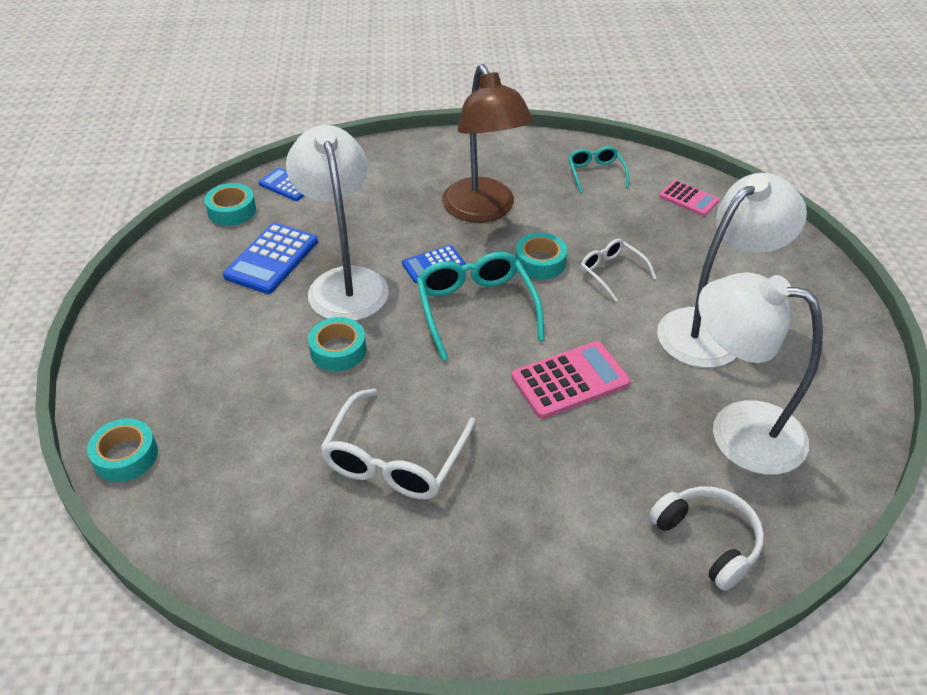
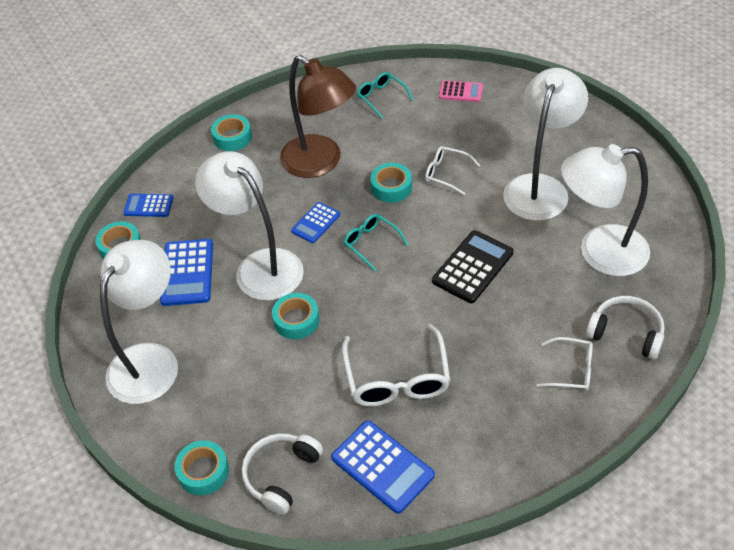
camera: 25 degrees left, 5 degrees up
(170, 324) = (151, 360): none -> white lamp
(195, 500) = (281, 475): none -> white headphones
(305, 547) = (382, 466): none -> blue calculator
(415, 155) = (232, 137): none -> turquoise tape
(475, 308) = (371, 243): turquoise glasses -> turquoise glasses, size x0.57
(570, 380) = (472, 267): pink calculator -> black calculator
(607, 551) = (572, 370): none -> white glasses

